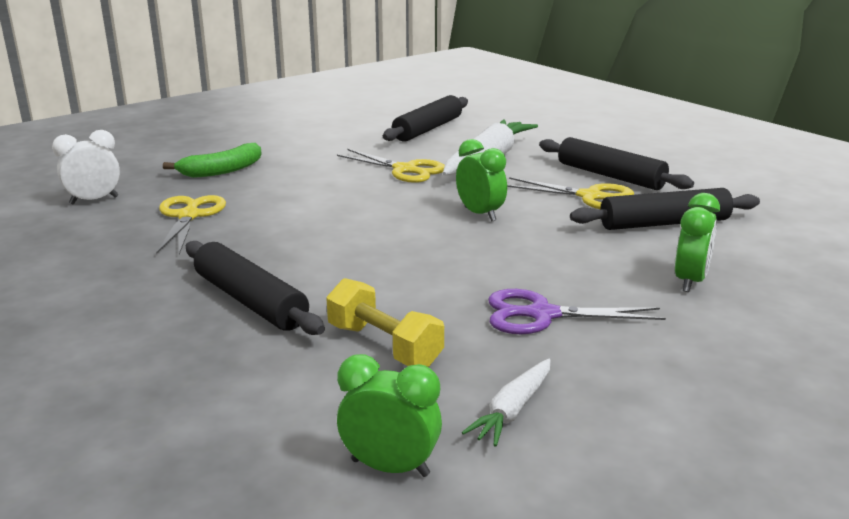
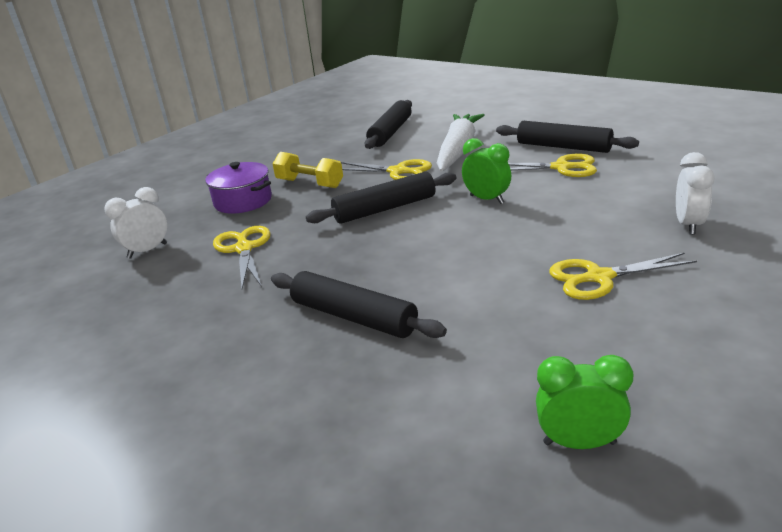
camera: 10 degrees left, 5 degrees up
(222, 170) = (243, 201): green banana -> purple pot
(384, 345) = (494, 333): yellow dumbbell -> yellow dumbbell (310, 183)
(512, 410) = (637, 367): white carrot -> none
(541, 315) = (598, 278): purple scissors -> yellow scissors
(664, 223) = (633, 179): black rolling pin -> black rolling pin (385, 209)
(690, 281) = (688, 225): green clock -> white clock

